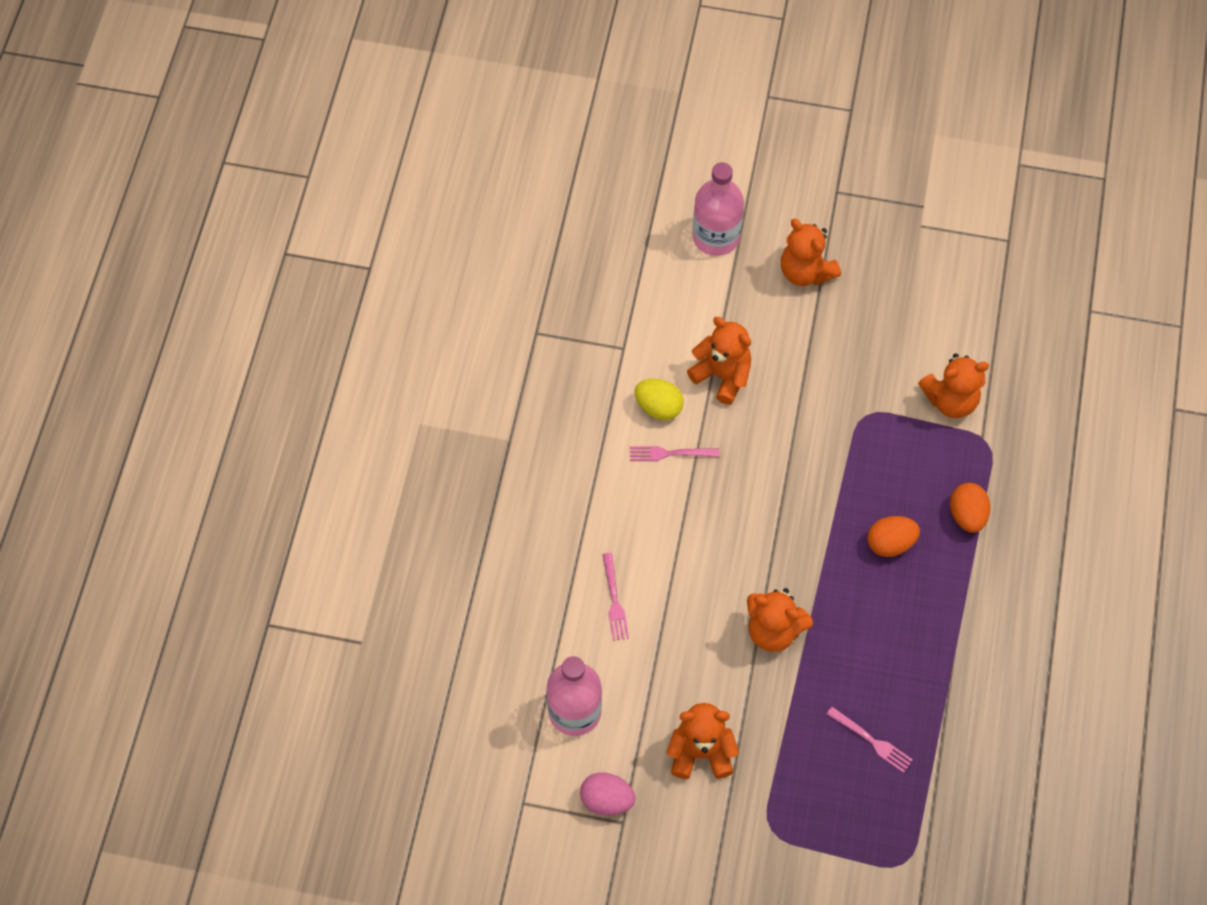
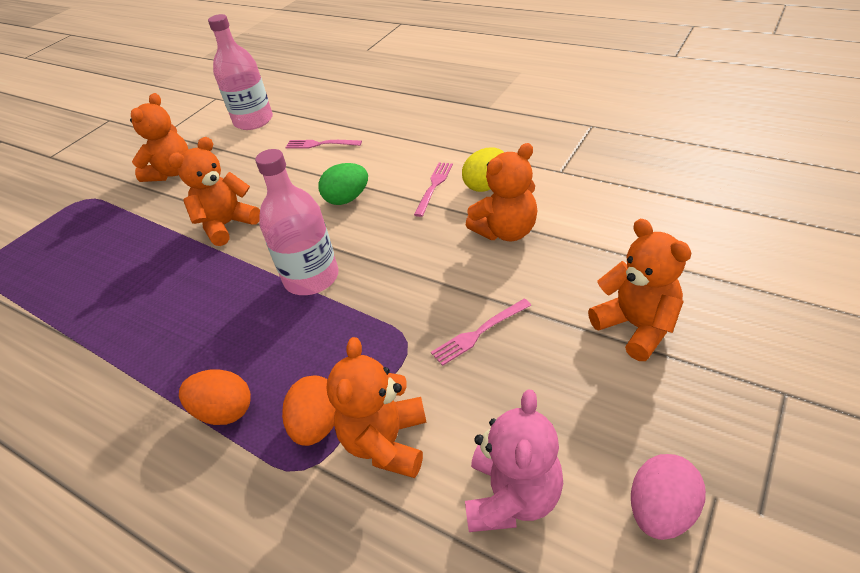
camera: 115 degrees right, 20 degrees down
(607, 800) = (183, 129): pink egg -> pink egg (661, 511)
(707, 529) = (347, 199): none -> green egg
(716, 237) = (700, 253): pink bottle -> pink bottle (311, 278)
(805, 272) = (636, 327): orange teddy bear -> orange teddy bear turned 75 degrees clockwise
(872, 741) = (82, 269): pink fork -> pink fork (478, 333)
(890, 543) = (244, 327): orange egg -> orange egg (318, 425)
(959, 321) = (512, 497): none -> pink teddy bear

